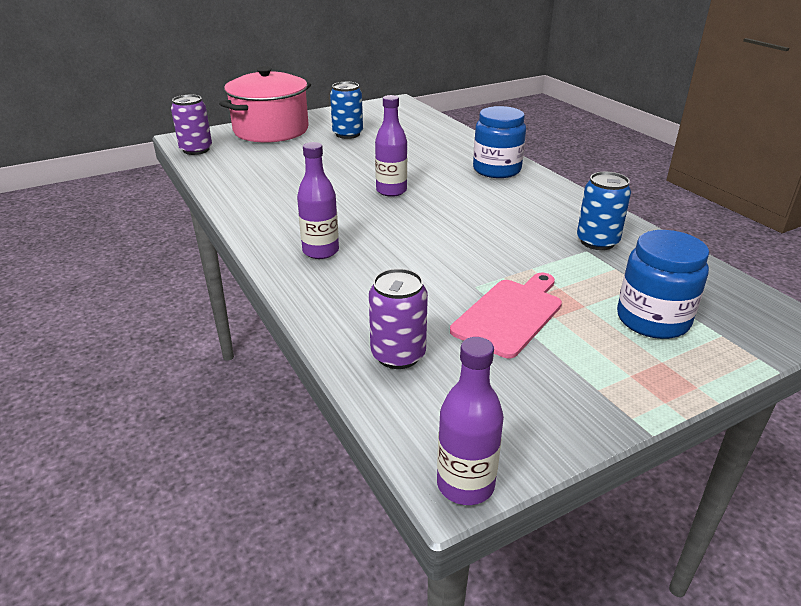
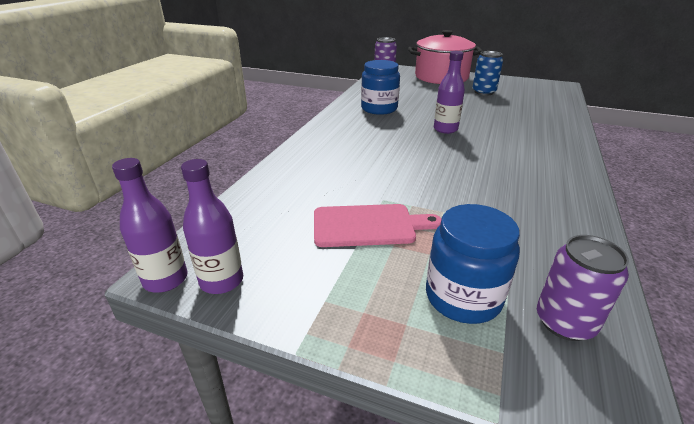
camera: 50 degrees right, 0 degrees up
(320, 251) = (342, 140): purple bottle -> purple bottle (221, 281)
(398, 355) = (271, 204): purple can -> purple can (564, 322)
(496, 170) = (551, 147): blue jar -> blue jar (379, 109)
(597, 242) = (536, 225): blue can -> none

